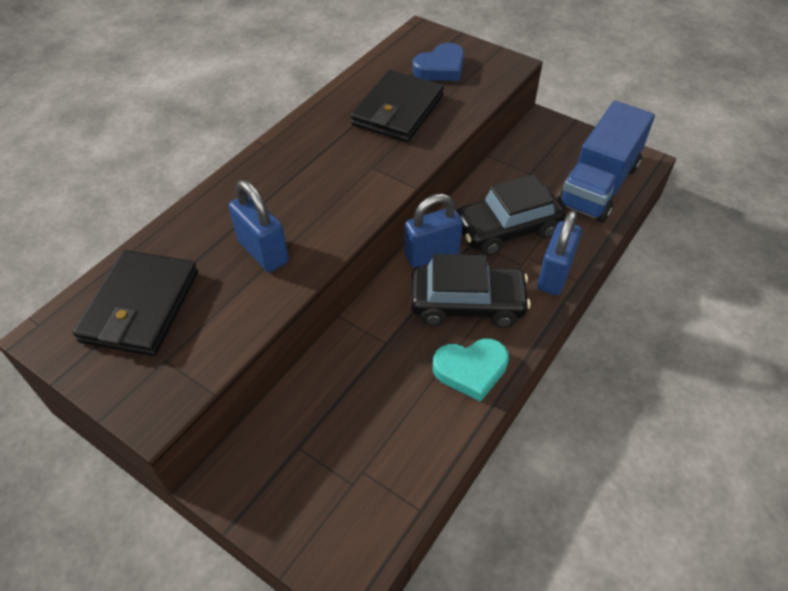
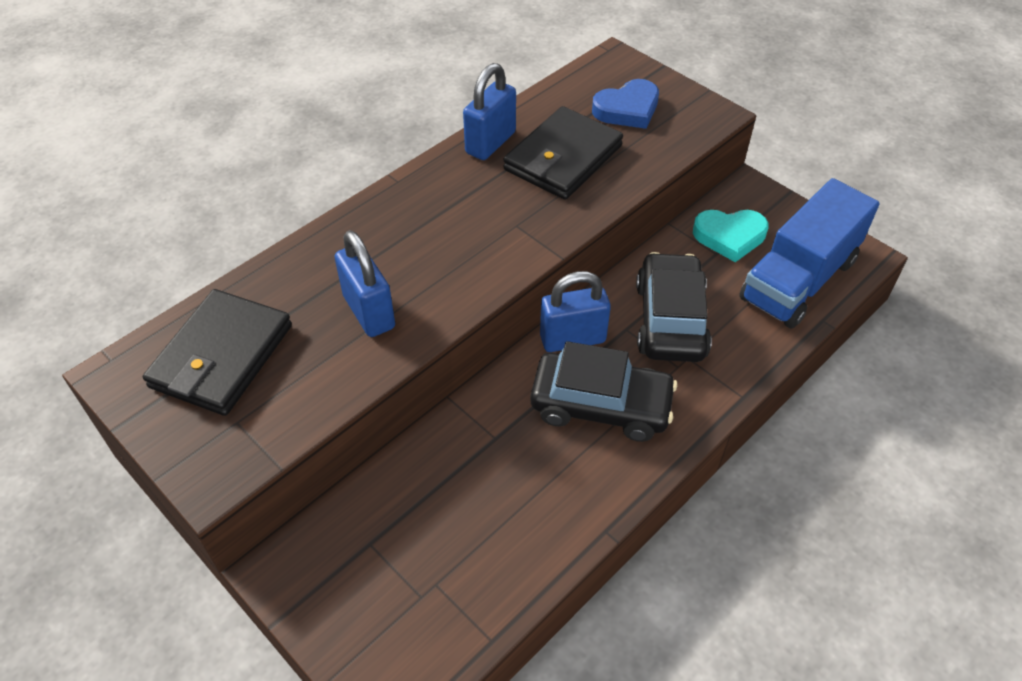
camera: 10 degrees right, 0 degrees up
(471, 370) = (587, 486): turquoise heart -> turquoise heart (729, 236)
(506, 229) = (670, 320): black car -> black car turned 105 degrees clockwise
(554, 275) = (715, 386): blue padlock -> blue padlock (490, 143)

